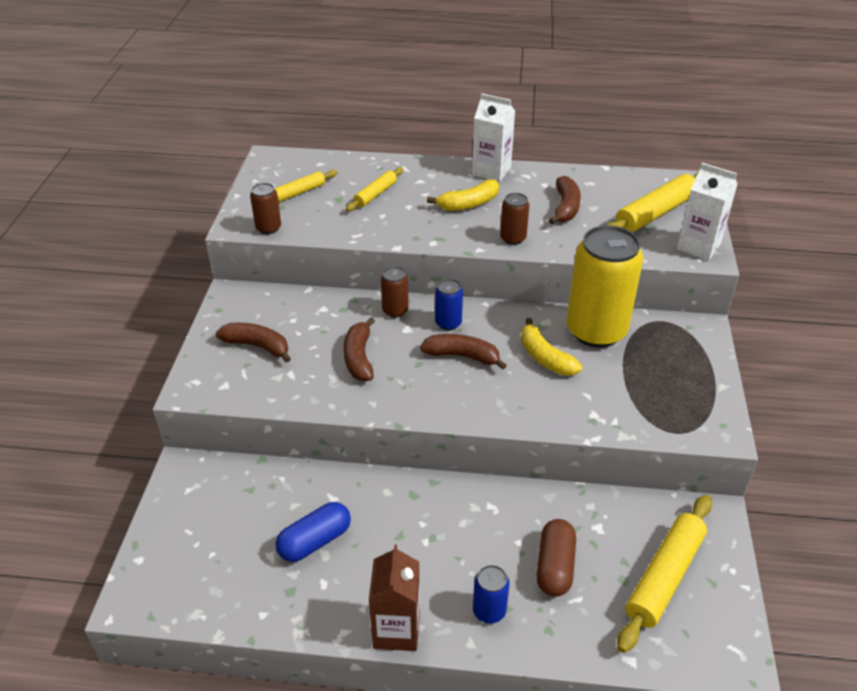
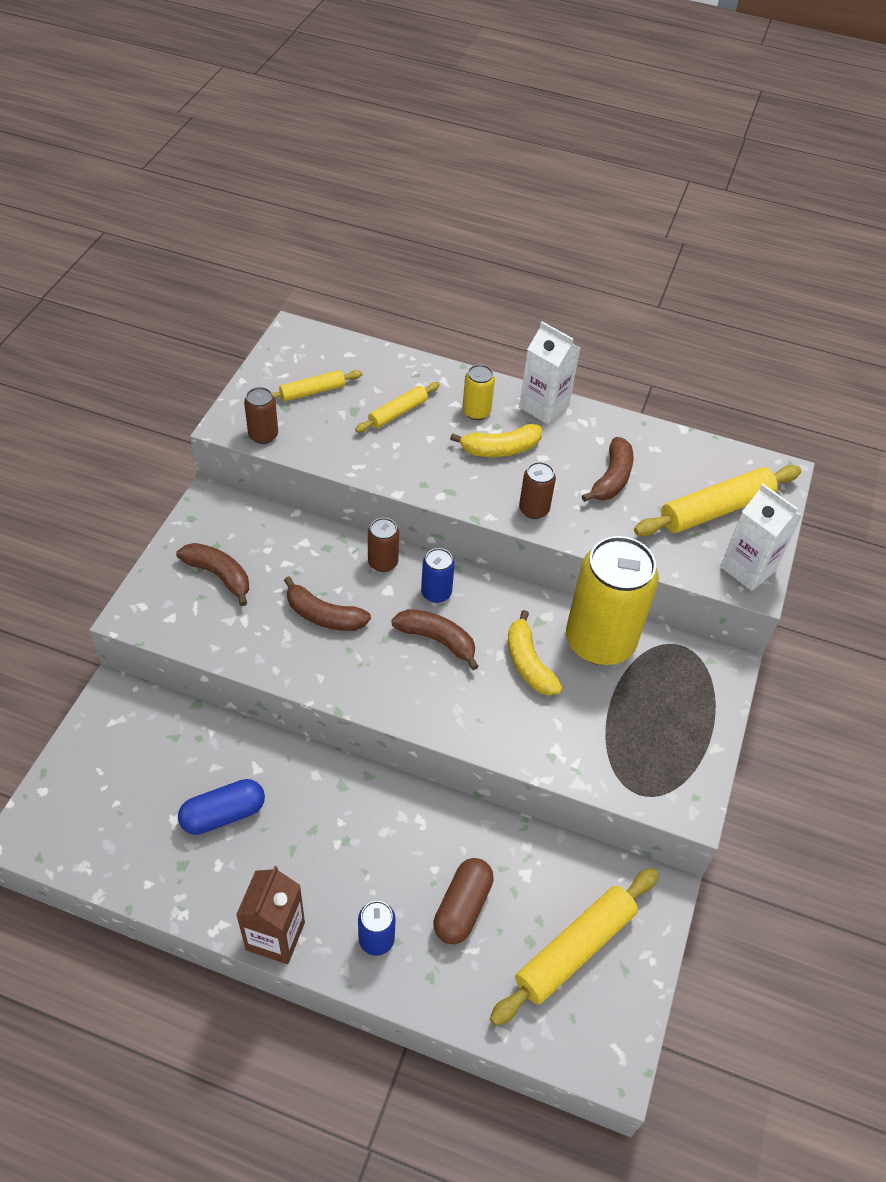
camera: 10 degrees right, 10 degrees up
(359, 357) = (323, 616): brown banana -> brown banana turned 75 degrees counterclockwise
(439, 183) = (476, 412): none -> yellow can

